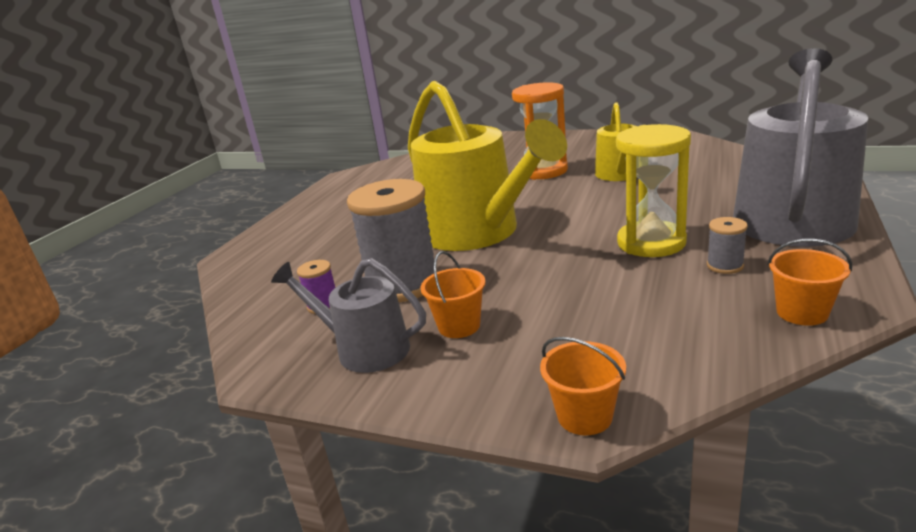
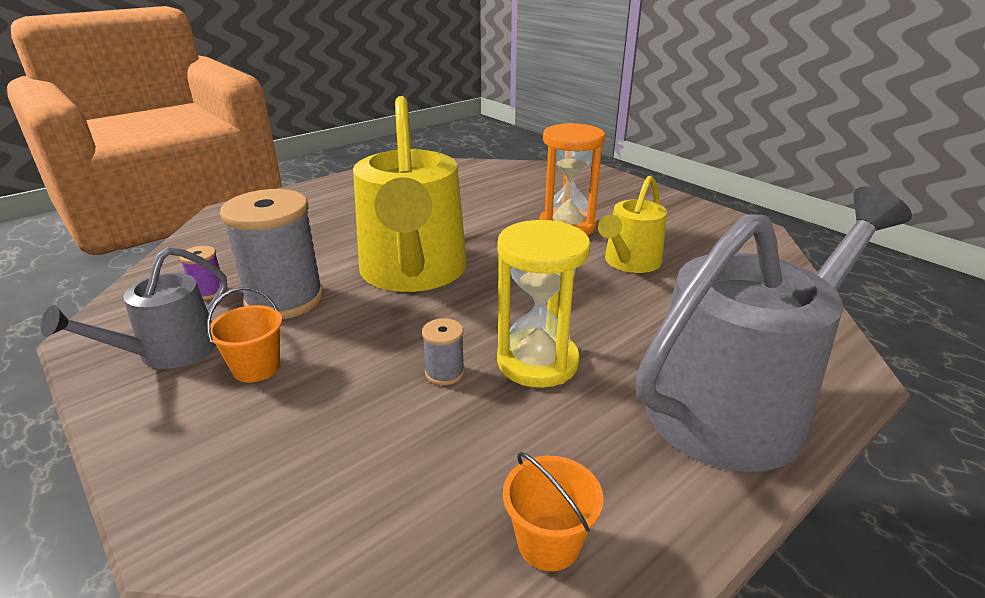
camera: 25 degrees right, 5 degrees up
(365, 349) = (169, 352): grey watering can -> grey watering can turned 105 degrees counterclockwise
(584, 416) = (192, 531): orange bucket -> none
(725, 266) = (563, 431): grey spool -> grey spool (444, 373)

